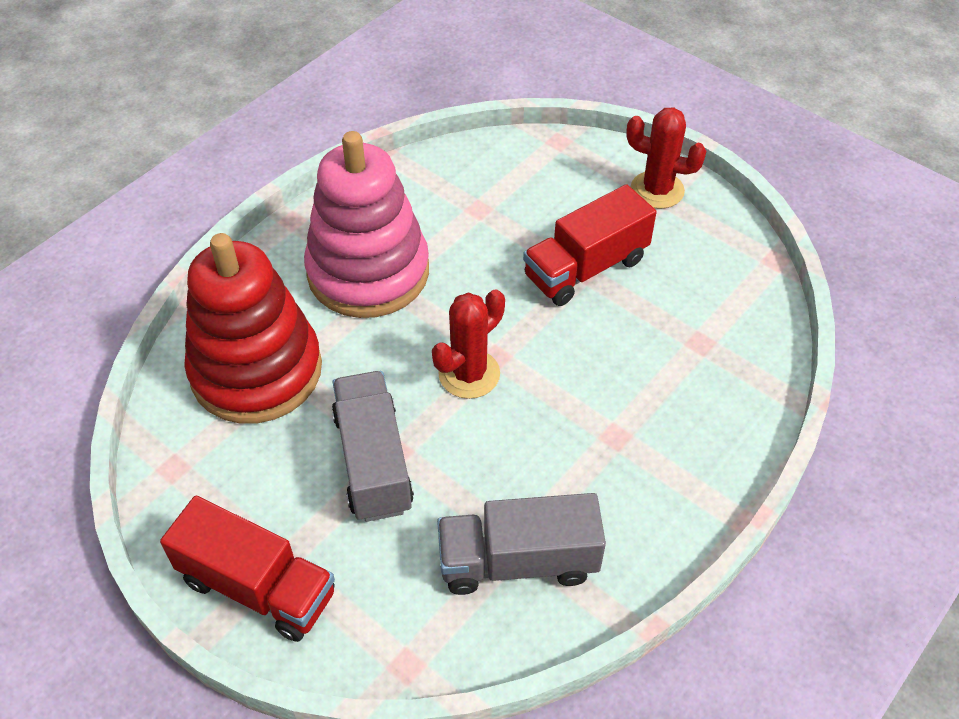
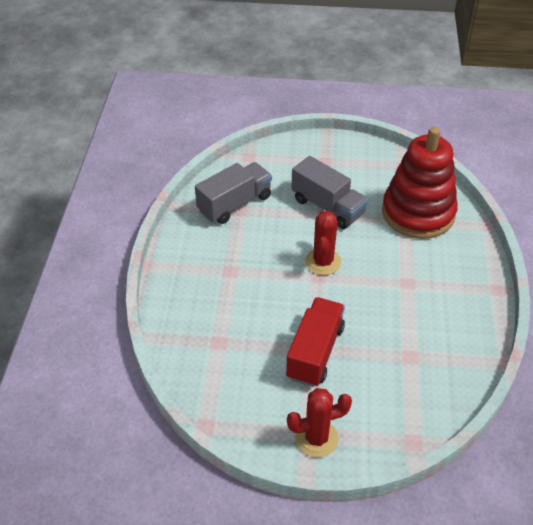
camera: 145 degrees right, 5 degrees down
(258, 587) = (325, 150): red truck -> none
(368, 272) = (425, 284): pink stacking toy -> none

